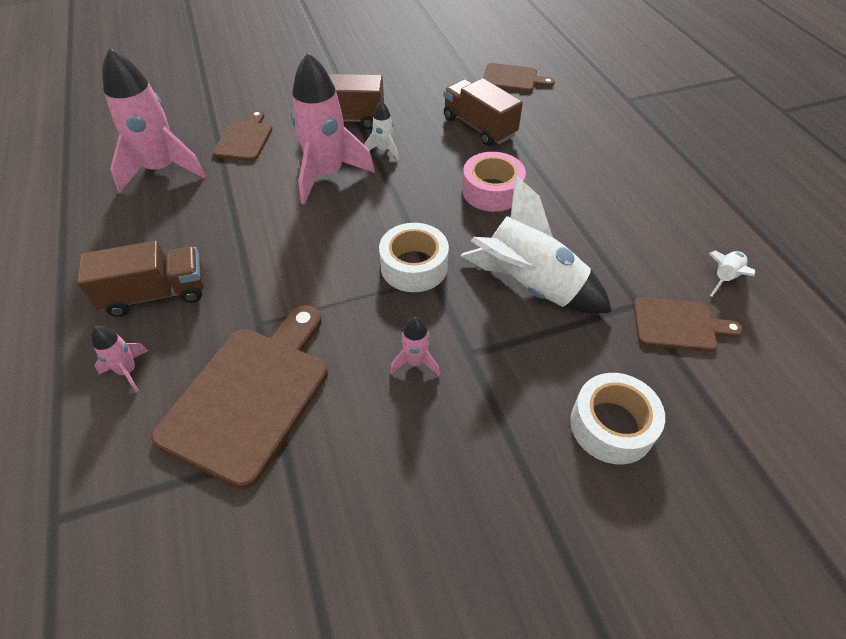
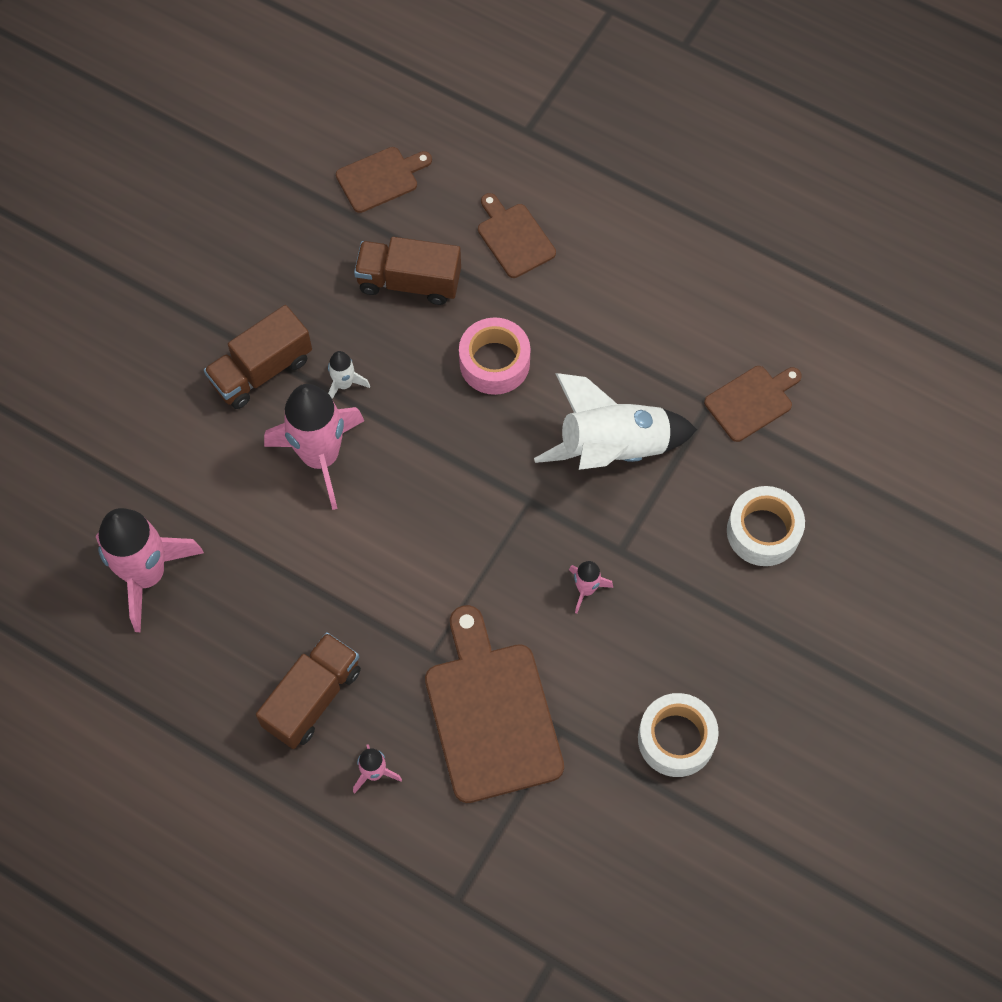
camera: 40 degrees left, 15 degrees up
(245, 139) = (185, 474): brown cutting board -> brown cutting board (514, 238)
(414, 266) = (502, 501): white tape -> white tape (676, 739)
(724, 277) = (756, 323): white rocket -> none

